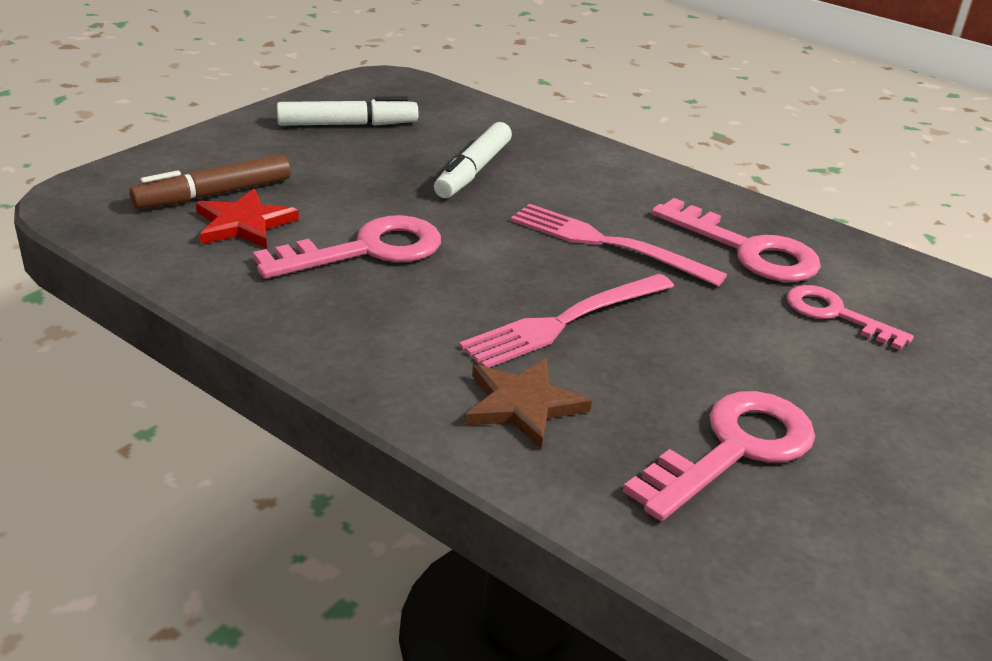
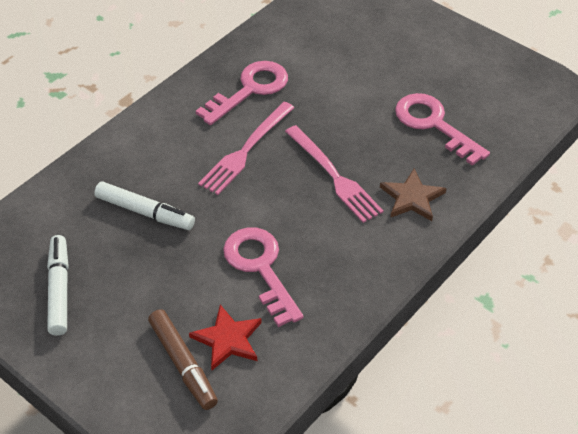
camera: 85 degrees left, 15 degrees up
(835, 314) = (316, 68): pink key -> none

